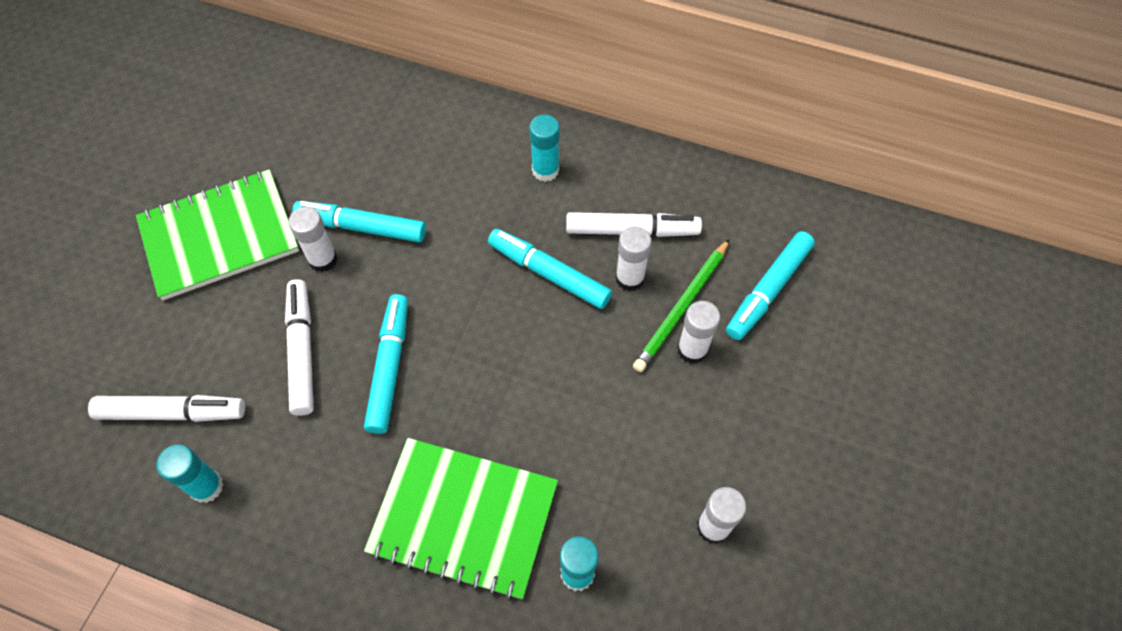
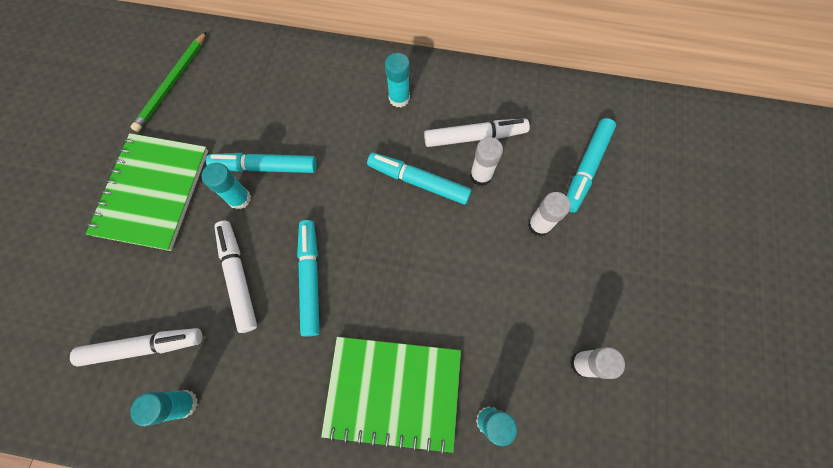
camera: 10 degrees left, 10 degrees up
(219, 236) = (152, 192): green notebook -> green notebook turned 45 degrees counterclockwise
(323, 259) = (239, 198): white glue stick -> turquoise glue stick
(682, 308) = (525, 192): green pencil -> green pencil (172, 84)

